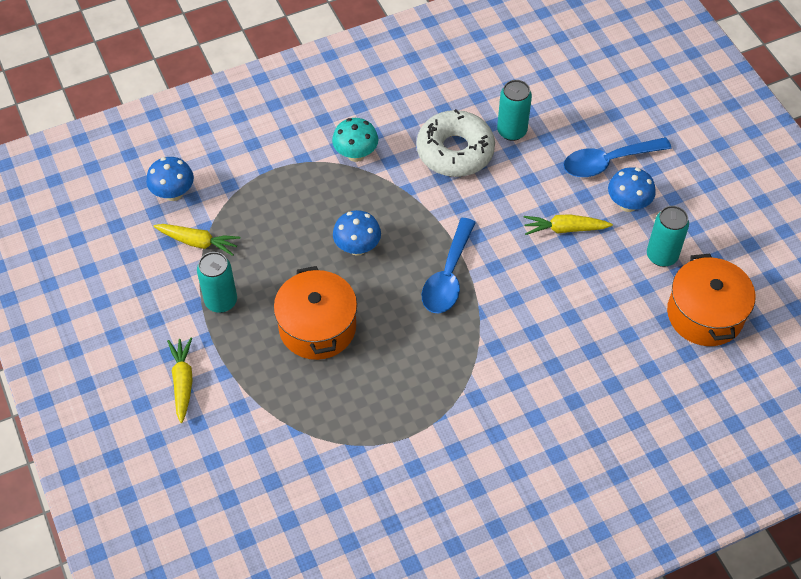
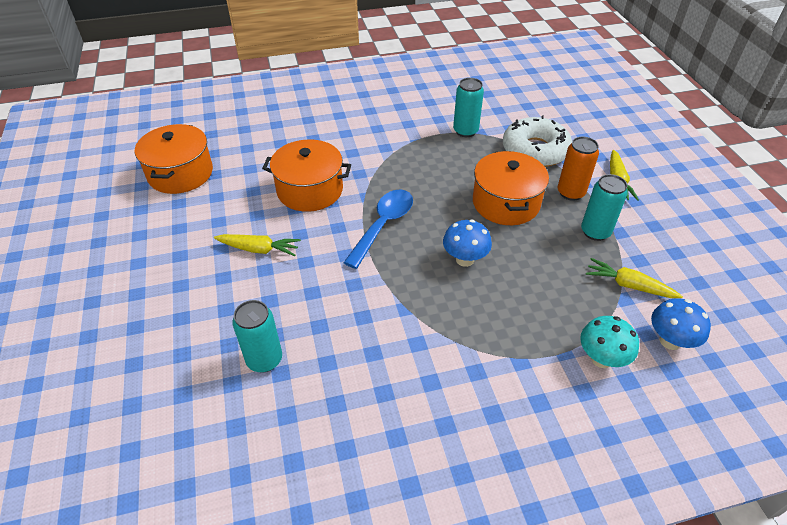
camera: 170 degrees left, 10 degrees down
(241, 354) = (571, 193): none -> orange can
(356, 154) = (456, 358): turquoise mushroom -> turquoise mushroom (601, 359)
(455, 151) = (339, 344): white donut -> white donut (535, 150)
(544, 312) = (310, 190): none -> orange pot
(608, 162) = (178, 307): blue spoon -> none
(628, 204) = (185, 263): blue mushroom -> none
(661, 256) = (185, 217): turquoise can -> turquoise can (465, 131)

